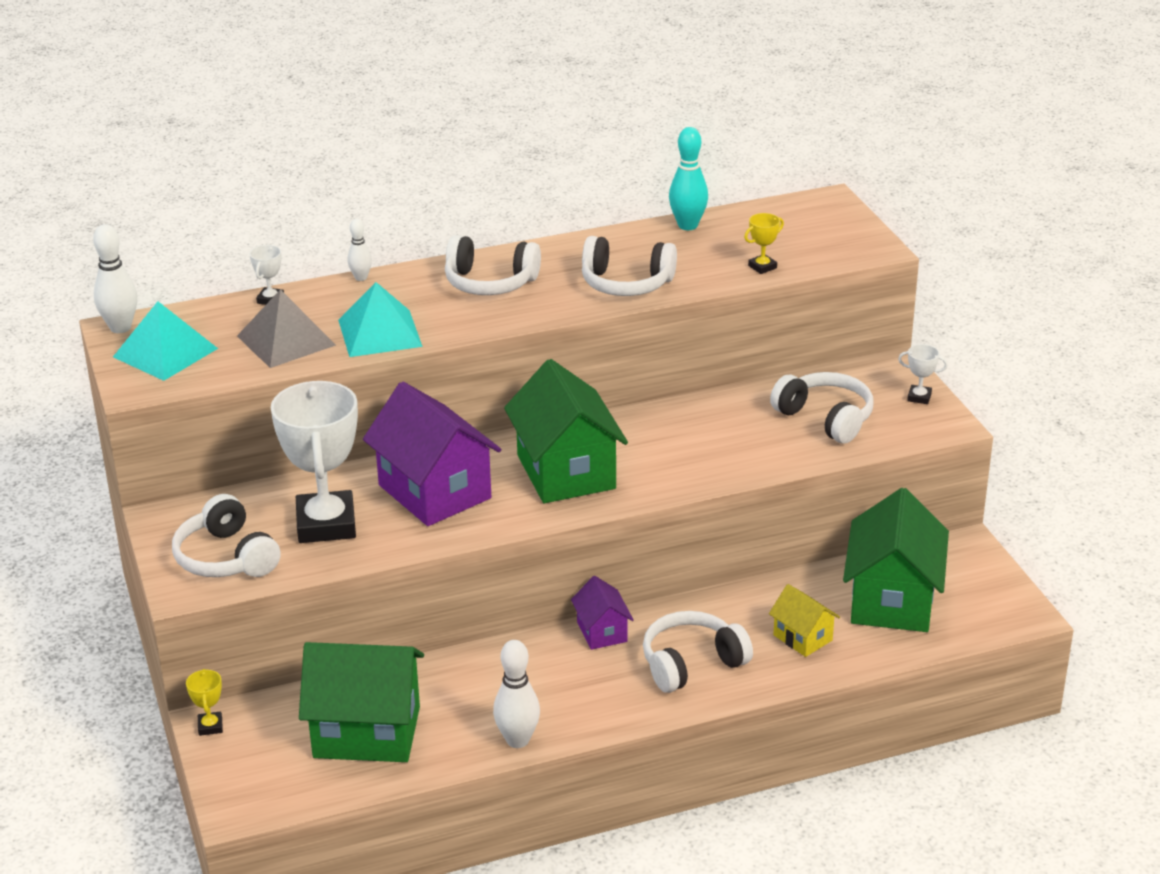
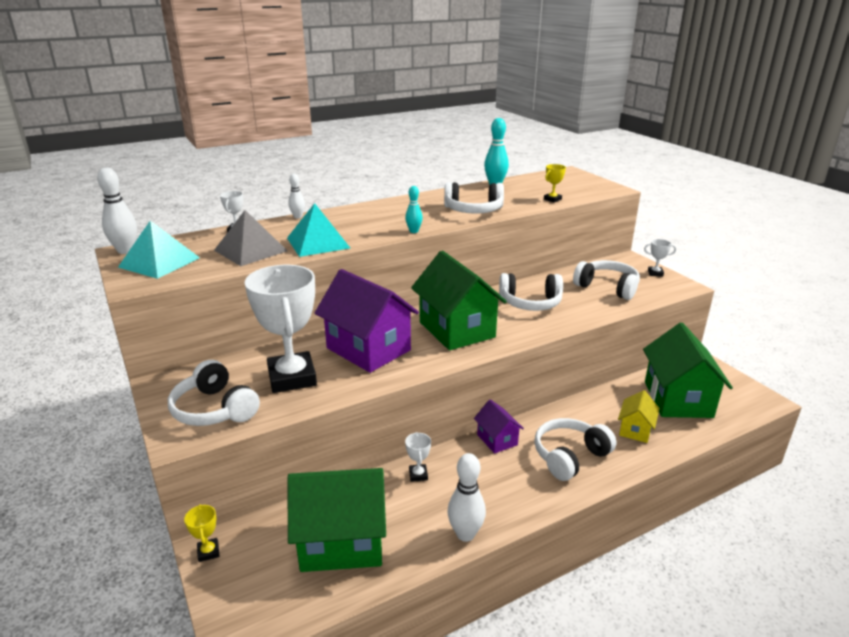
camera: 10 degrees left, 5 degrees down
(480, 666) = (418, 475): none -> white trophy
(490, 283) = (385, 215): white headphones -> white headphones (530, 303)
(521, 321) = (414, 231): none -> turquoise bowling pin
(802, 638) = (635, 430): yellow house -> yellow house turned 75 degrees clockwise

